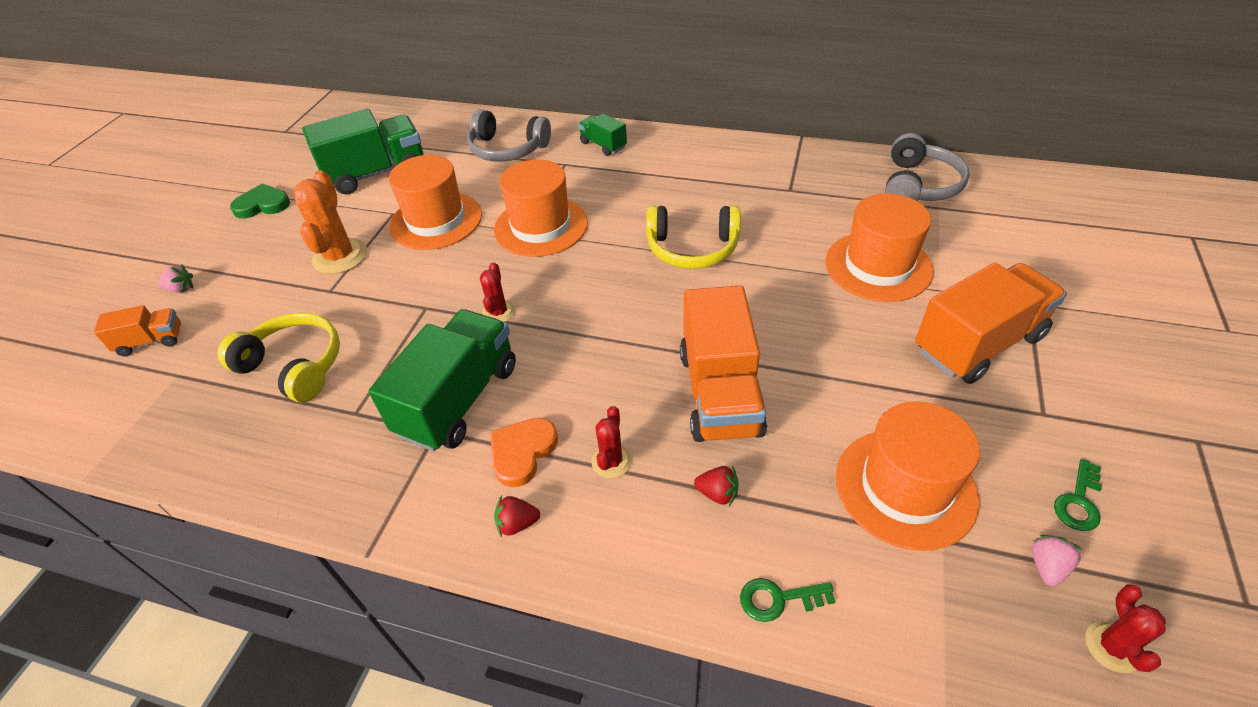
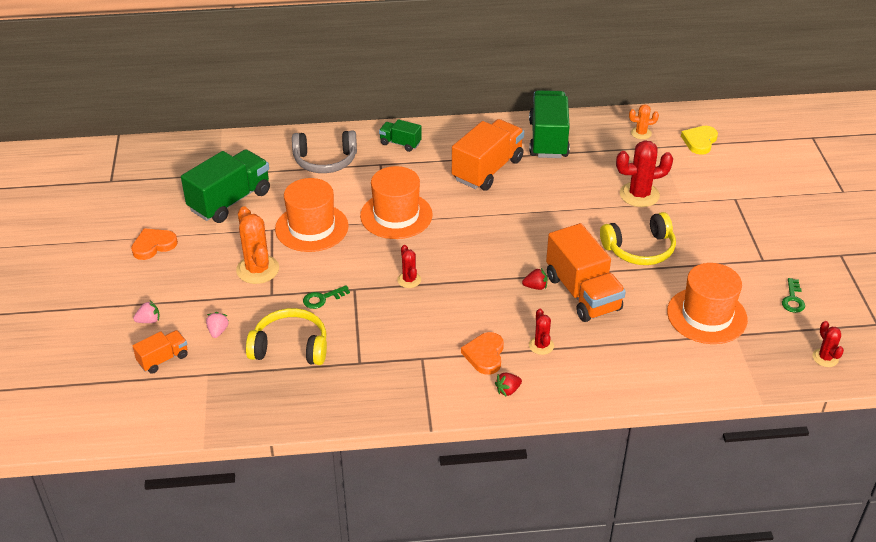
camera: 25 degrees left, 5 degrees down
(262, 205) = (153, 245): green heart -> orange heart
(458, 399) = (422, 337): green truck -> green truck (548, 139)
(692, 248) = (514, 208): yellow headphones -> yellow headphones (640, 249)
(717, 493) = (610, 345): red strawberry -> red strawberry (535, 287)
(778, 599) = (667, 383): green key -> green key (322, 298)
(878, 266) = (639, 195): orange hat -> red cactus
(918, 185) = (641, 133): grey headphones -> orange cactus
(978, 343) = (715, 229): orange truck -> orange truck (487, 169)
(1002, 211) = (699, 141): none -> yellow heart
(1047, 566) = (787, 333): pink strawberry -> pink strawberry (218, 331)

